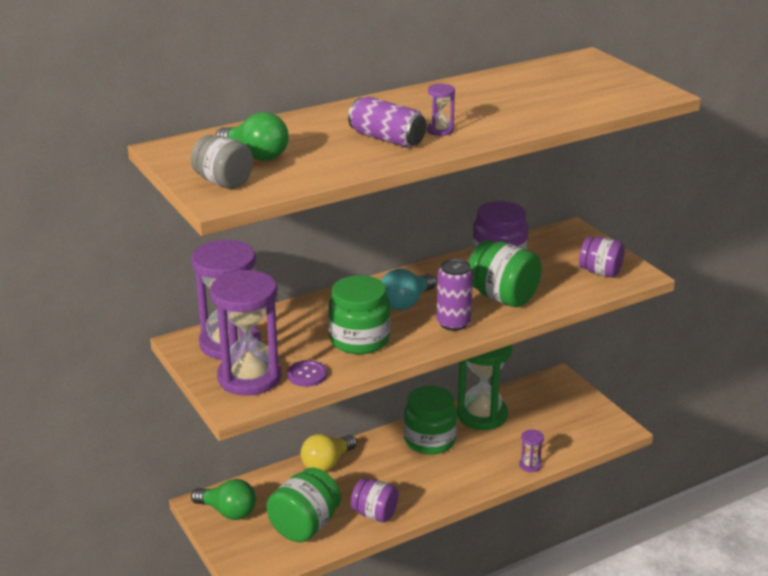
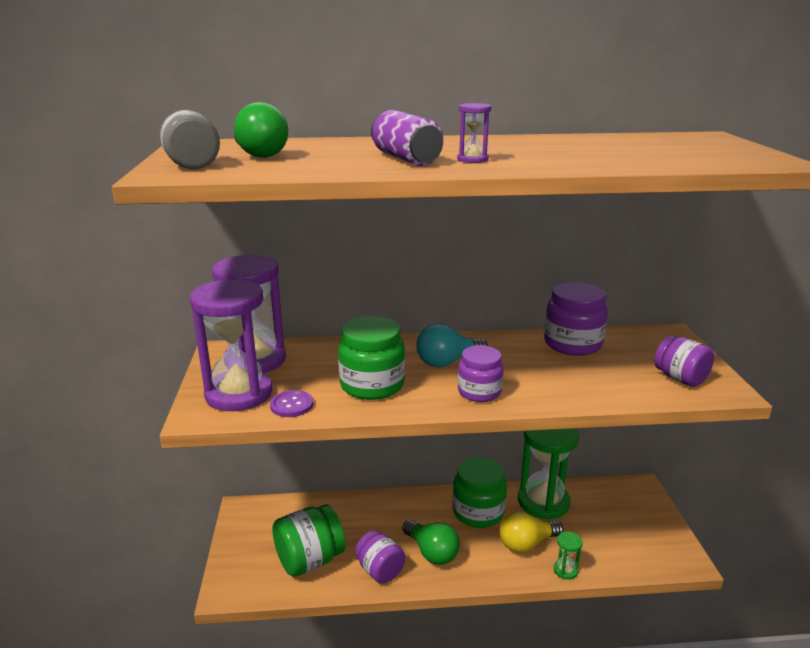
camera: 25 degrees right, 5 degrees down
(228, 511) = (257, 523): green light bulb -> green light bulb (432, 552)
(327, 463) = (371, 505): yellow light bulb -> yellow light bulb (526, 544)
(453, 323) = (479, 392): purple can -> purple jar
(502, 297) = (551, 379): green jar -> none
(530, 465) = (565, 570): purple hourglass -> green hourglass

